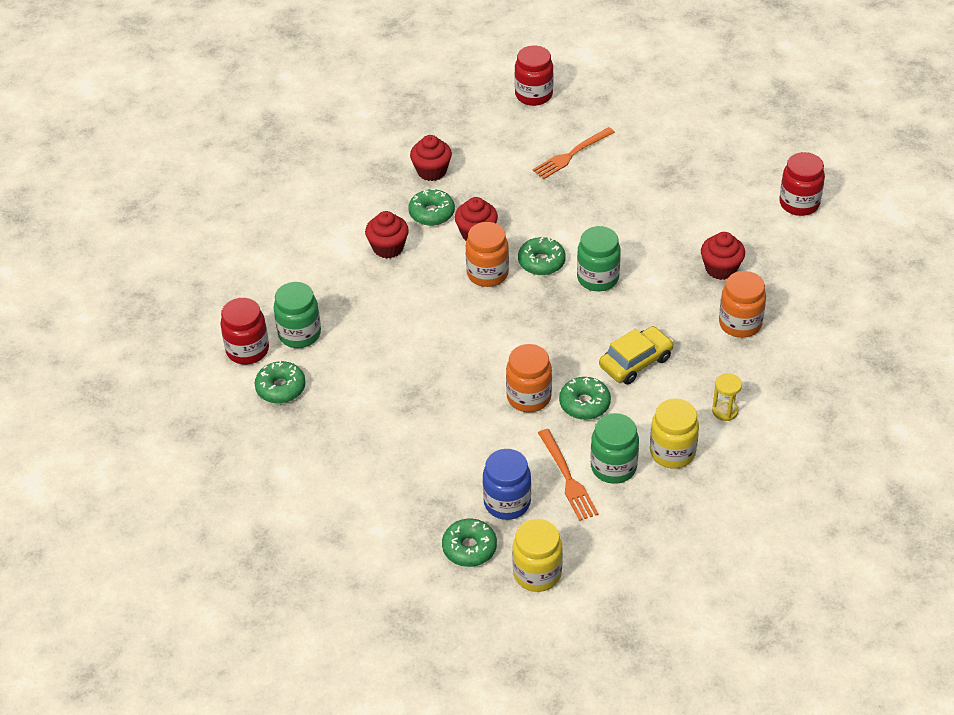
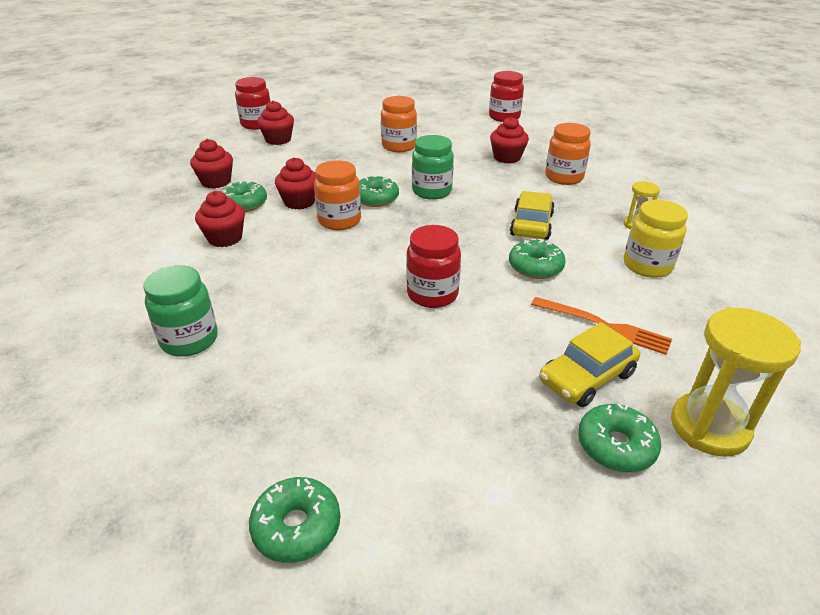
camera: 40 degrees left, 10 degrees down
(247, 350) = (132, 385): red jar -> red jar (432, 294)
(281, 388) = (211, 402): green donut -> green donut (296, 526)
(507, 503) = (586, 377): blue jar -> yellow car
(529, 397) = (485, 284): orange jar -> orange jar (399, 146)
(532, 132) = (278, 140): none -> red cupcake
(537, 573) = (709, 427): yellow jar -> yellow hourglass
(571, 155) = (322, 141): orange fork -> none
(613, 467) = (625, 298): green jar -> none

